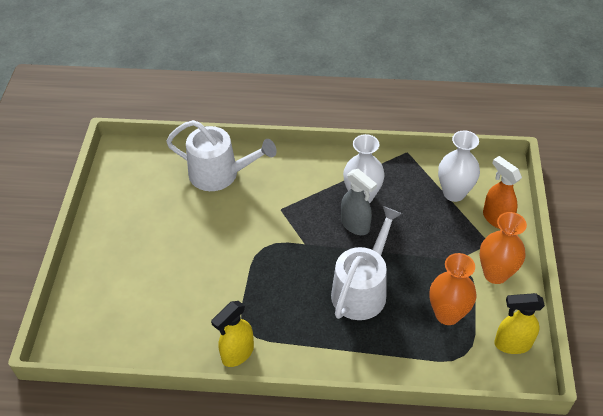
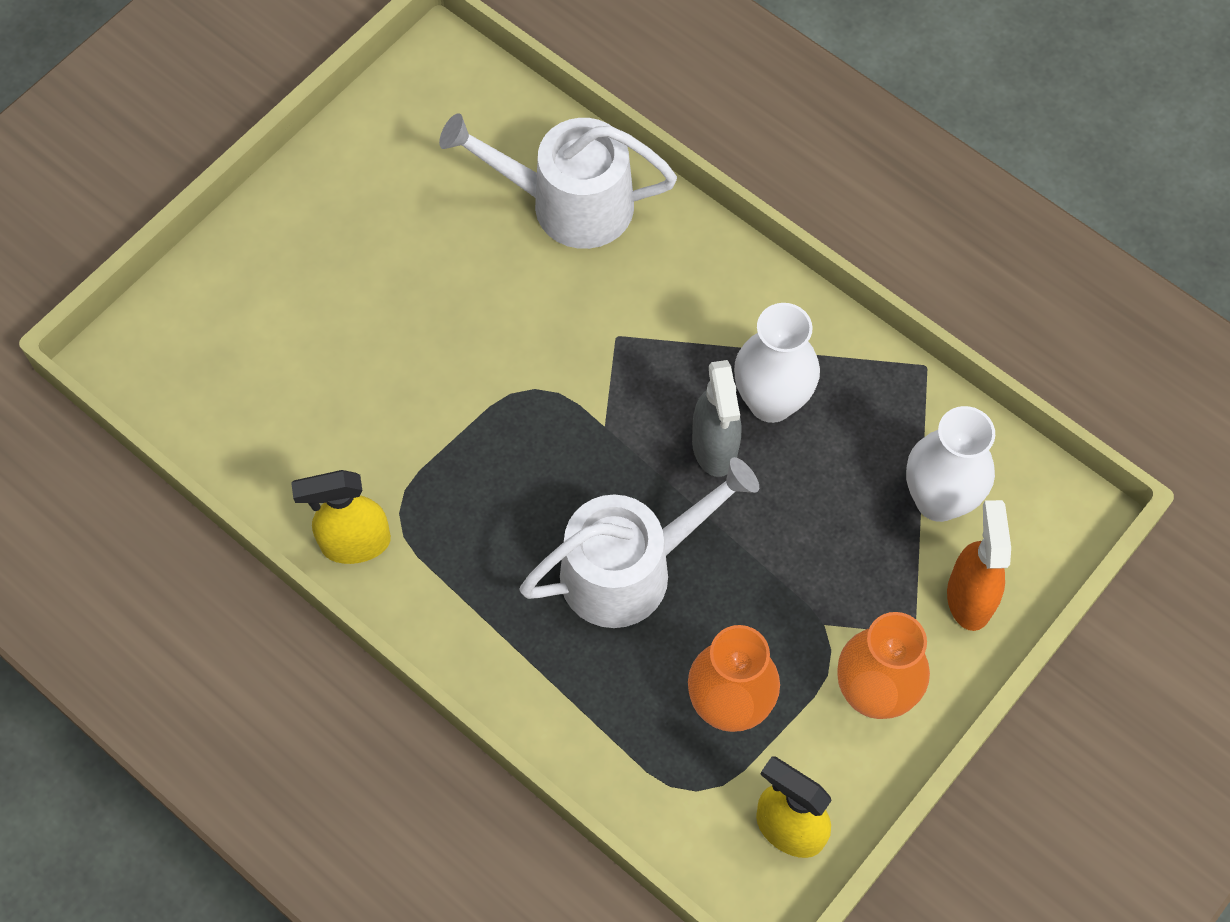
camera: 35 degrees right, 15 degrees up
(219, 174) = (569, 204): white watering can -> white watering can turned 135 degrees clockwise

